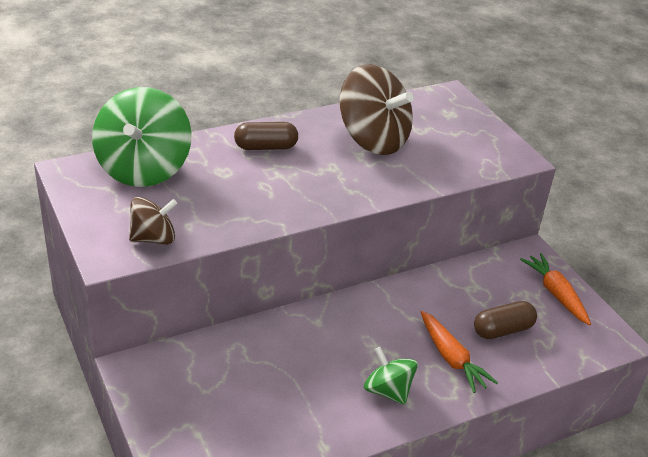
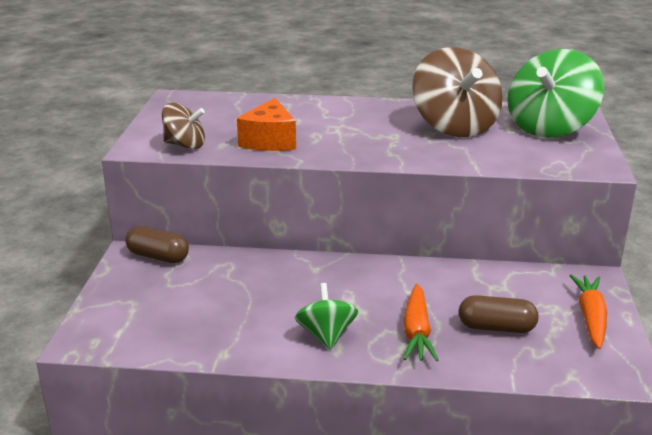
camera: 35 degrees right, 10 degrees down
(143, 169) = (230, 106): green spinning top -> green spinning top (550, 128)
(230, 207) = (269, 141): none -> orange cheese
(265, 147) = (348, 113): brown capsule -> brown capsule (158, 256)

